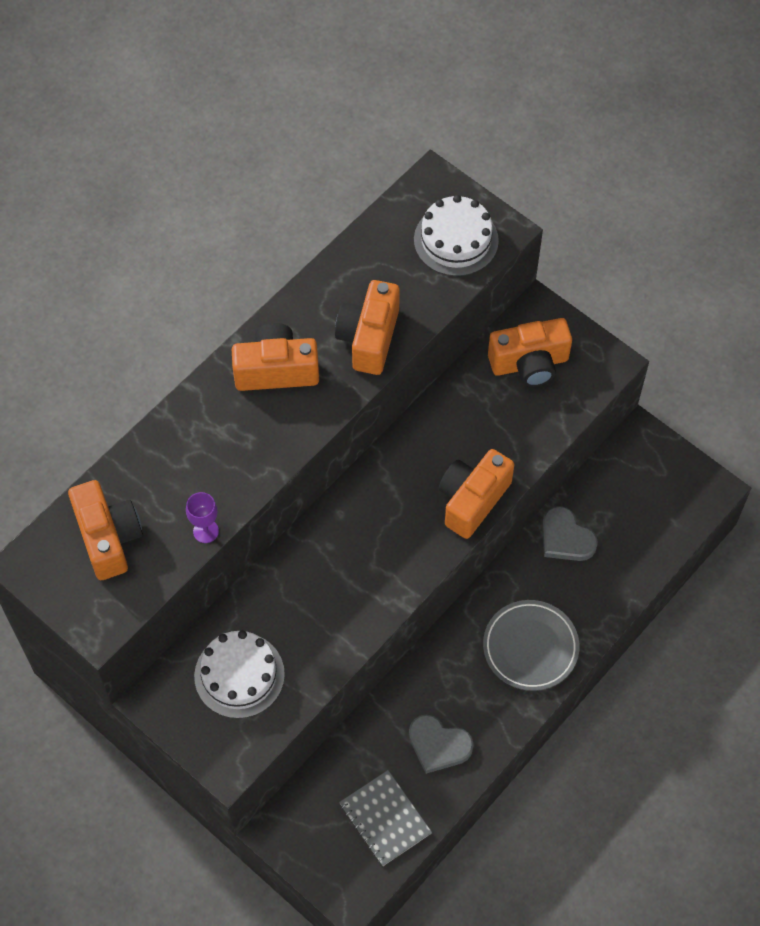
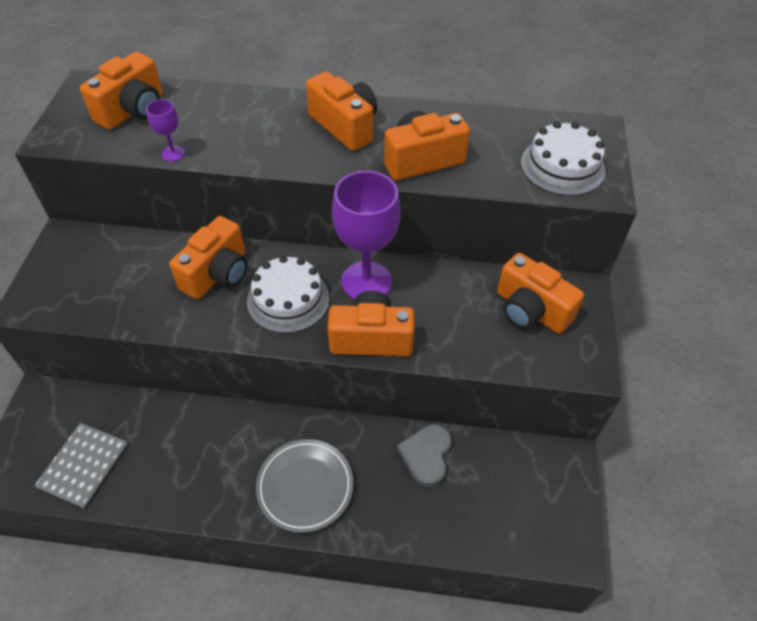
camera: 55 degrees right, 10 degrees down
(239, 675) = (111, 273): white cake -> white cake (288, 299)
(308, 583) = (217, 274): none -> orange camera
(408, 467) = (366, 281): none -> purple goblet
(438, 745) = (171, 467): grey heart -> none

